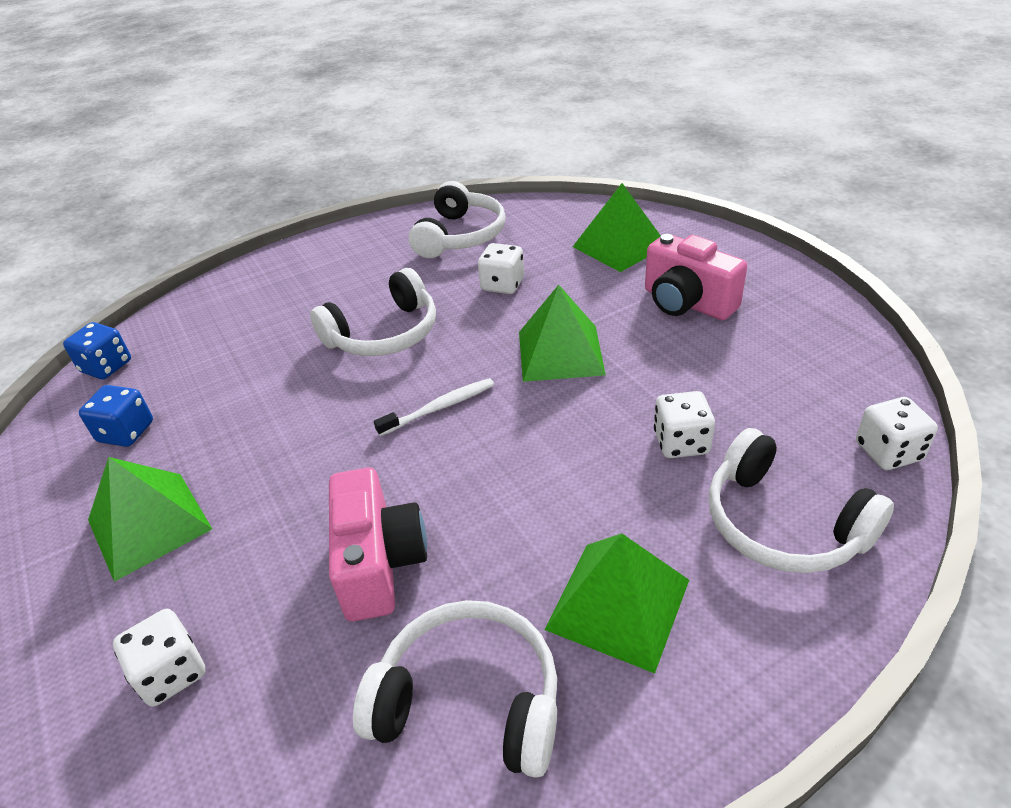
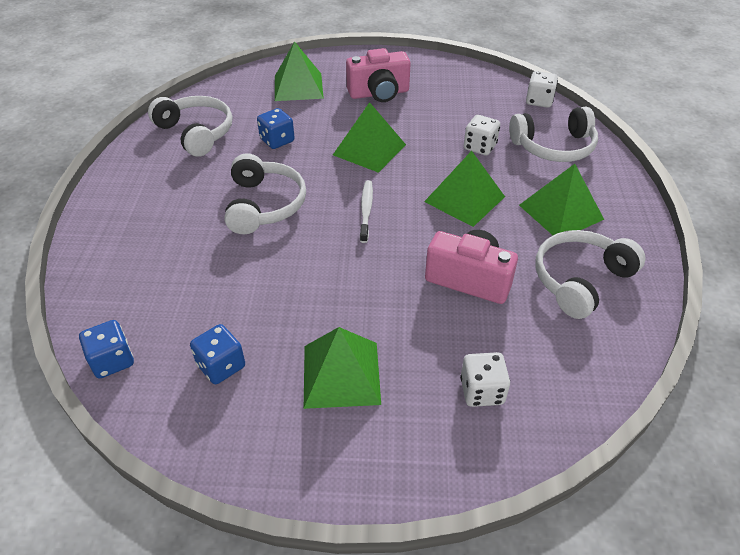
camera: 60 degrees left, 5 degrees up
(502, 285) = (277, 140): white dice -> blue dice
(545, 481) = (464, 199): none -> green pyramid

